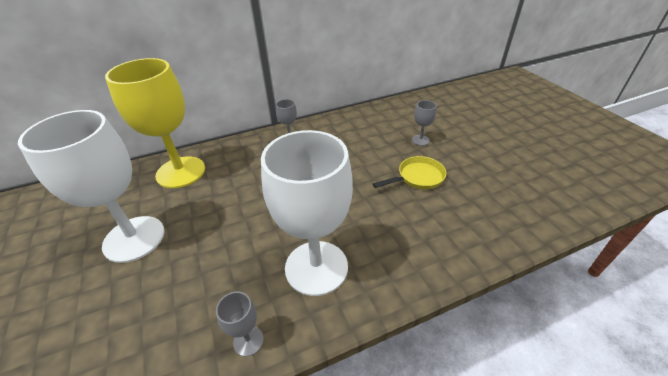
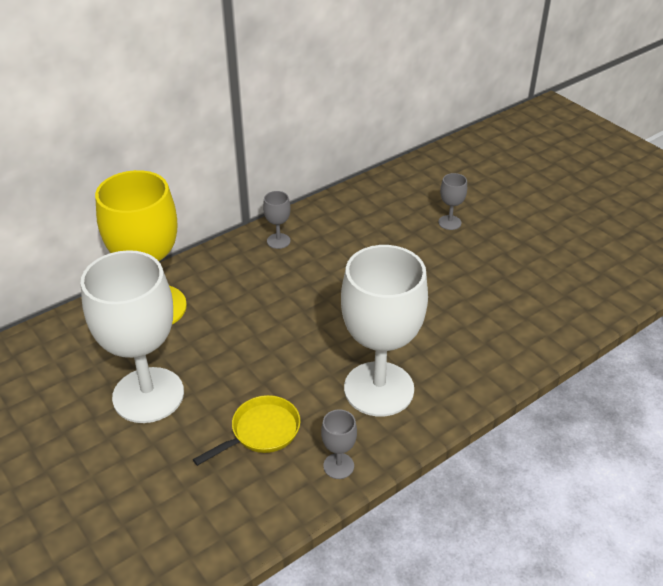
camera: 15 degrees left, 0 degrees up
(418, 177) = (459, 272): yellow pan -> yellow pan (261, 432)

